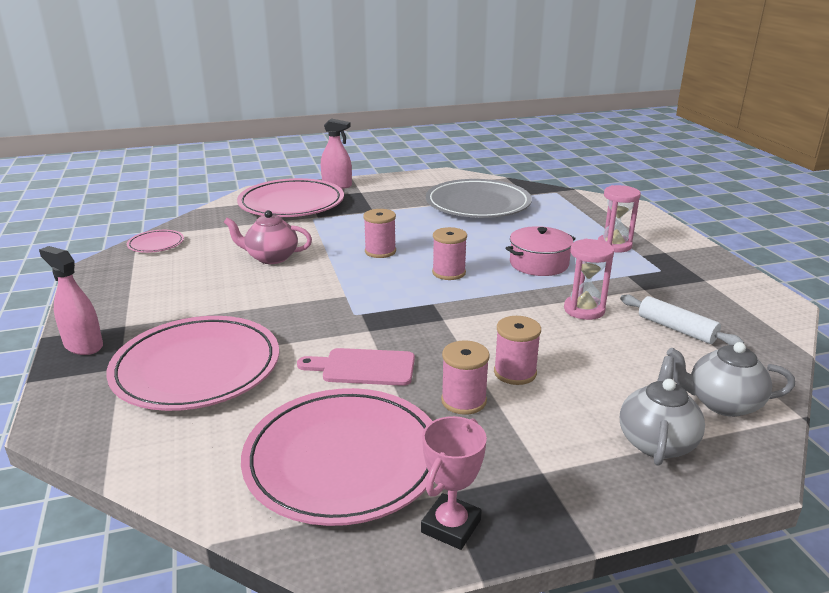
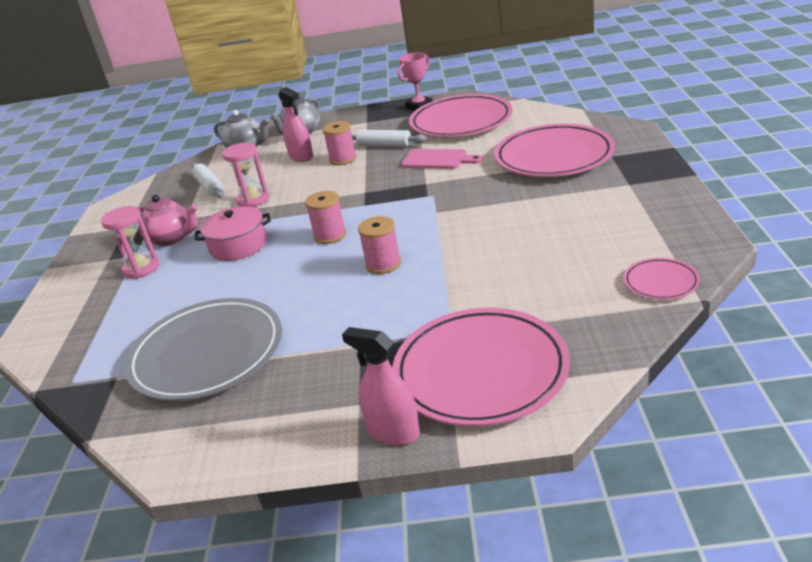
camera: 160 degrees left, 5 degrees up
(83, 345) = (652, 168): pink spray bottle -> pink spray bottle (301, 156)
(271, 258) = (507, 257): pink teapot -> pink teapot (172, 239)
(463, 401) = (384, 145): pink spool -> white rolling pin

